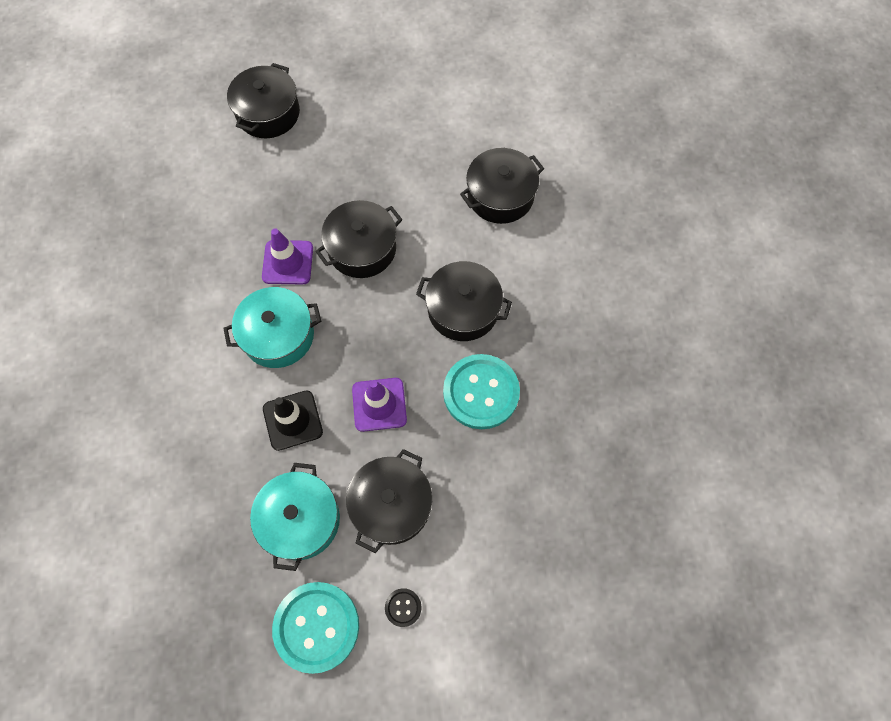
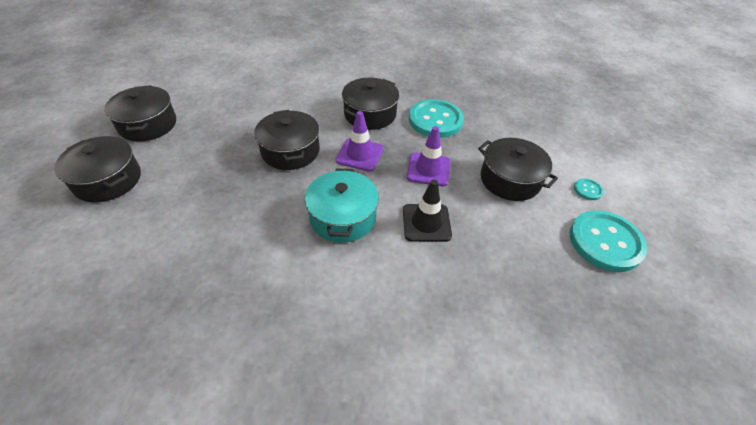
camera: 75 degrees left, 20 degrees down
(288, 262) = (274, 197): purple traffic cone -> purple traffic cone (360, 154)
(300, 520) = (515, 235): turquoise pot -> none
(403, 607) = (587, 190): black button -> turquoise button
(500, 196) = (292, 80): black pot -> black pot (148, 124)

